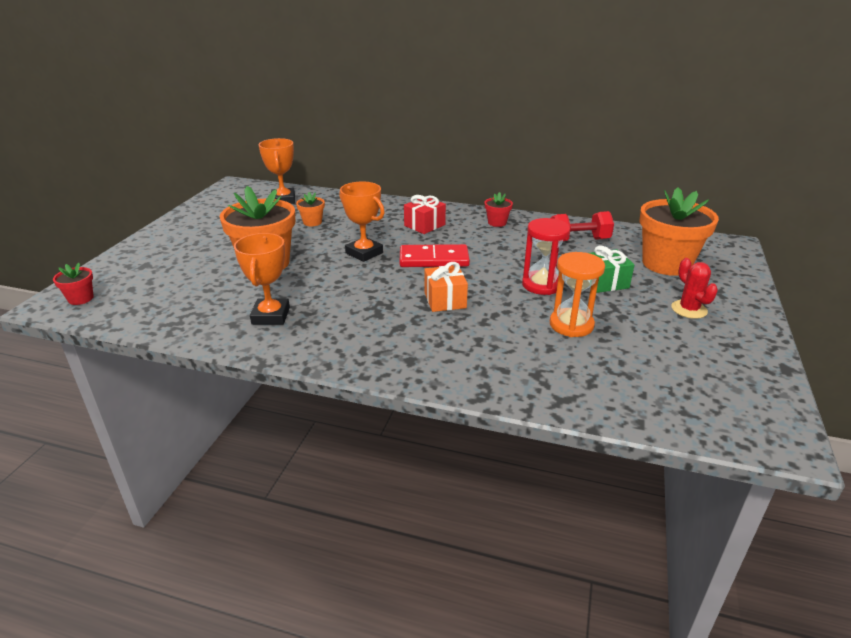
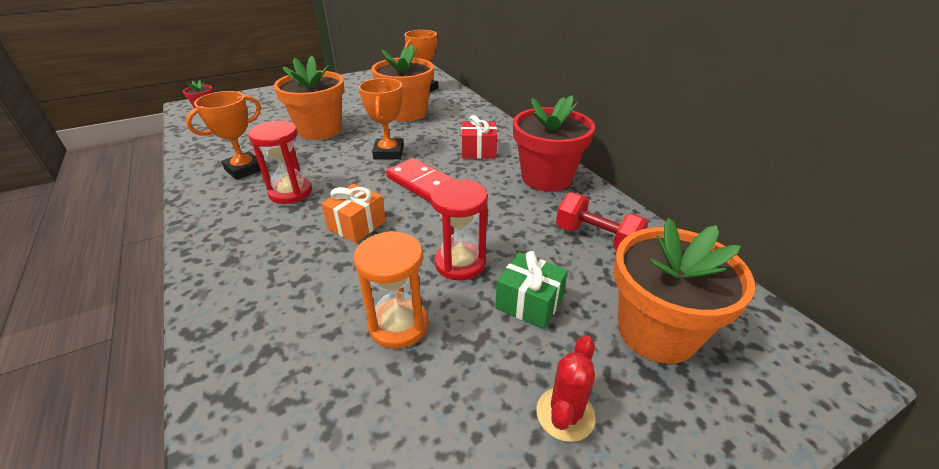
camera: 45 degrees right, 5 degrees up
(312, 222) = (407, 113): orange flower pot -> orange flower pot, size x2.24
(352, 308) = (290, 192): none -> red hourglass
(497, 223) = (546, 178): red flower pot -> red flower pot, size x2.24

